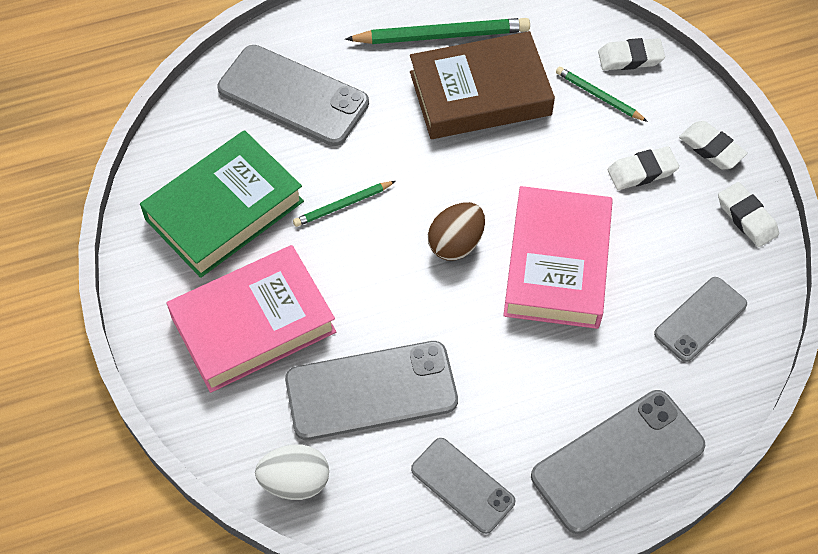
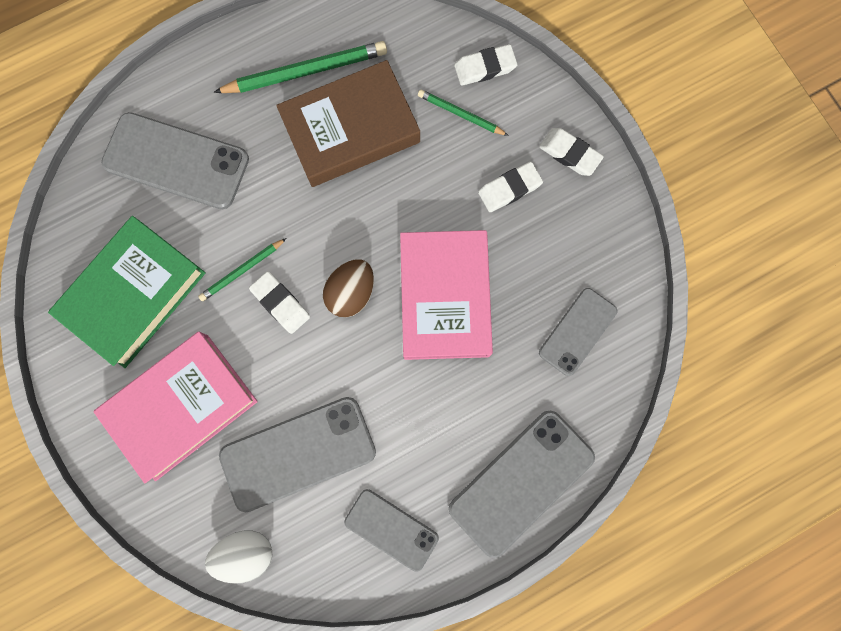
camera: 10 degrees left, 20 degrees up
(746, 218) = (608, 221): white eraser -> white eraser (281, 303)

